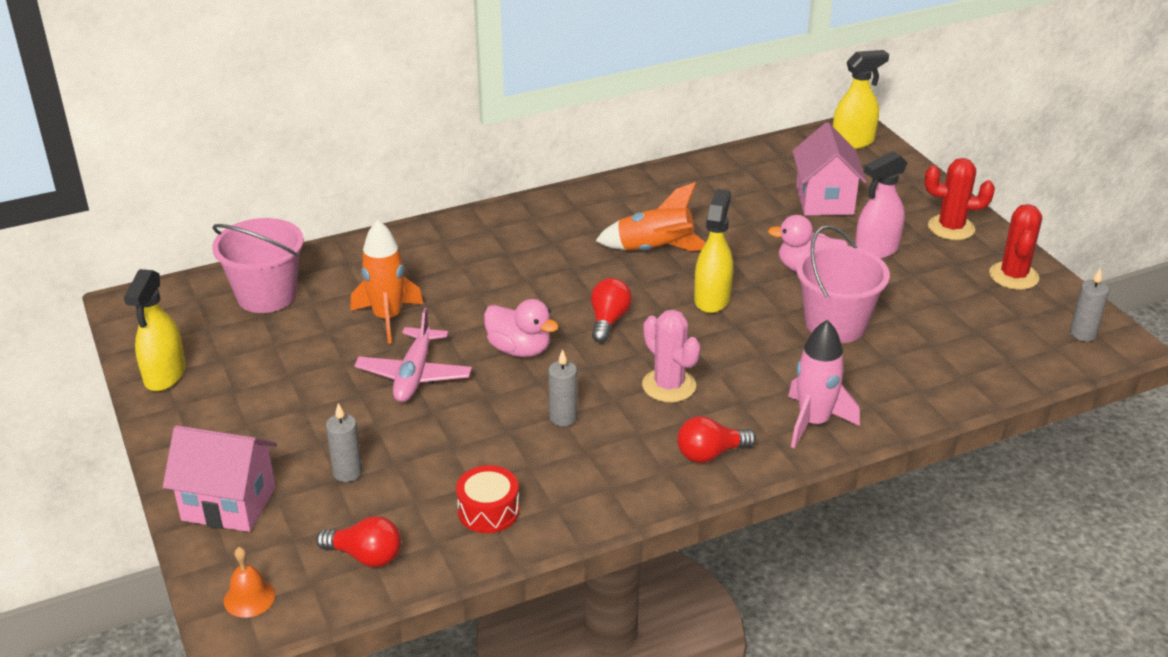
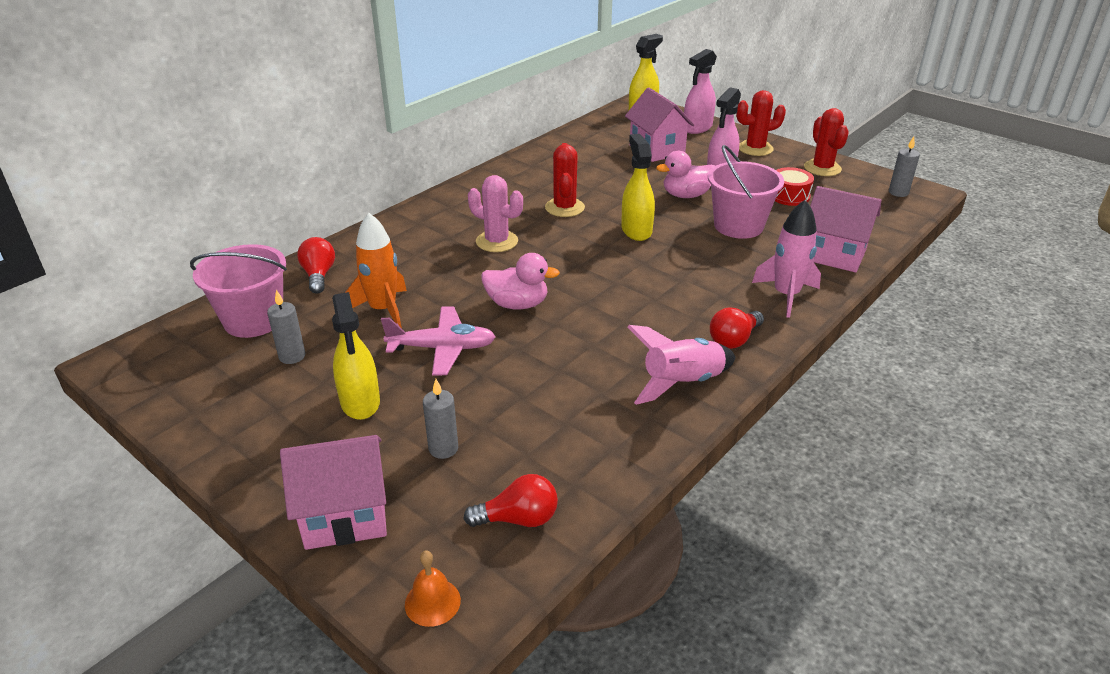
camera: 25 degrees left, 0 degrees up
(165, 375) = (194, 416): yellow spray bottle -> yellow spray bottle (360, 402)
(414, 375) = (442, 348): pink plane -> pink plane turned 75 degrees counterclockwise
(488, 511) = (597, 440): red drum -> red drum (789, 196)
(563, 417) = (597, 346): grey candle -> grey candle (292, 356)
(608, 321) = (571, 265): red light bulb -> red light bulb (319, 275)
(616, 482) = (682, 383): none -> pink rocket
(655, 250) = (564, 208): orange rocket -> red cactus
(669, 386) = (658, 299): pink cactus -> pink cactus (497, 241)
(902, 181) = (697, 128): none -> pink spray bottle
(917, 391) = (834, 255): none -> pink house

